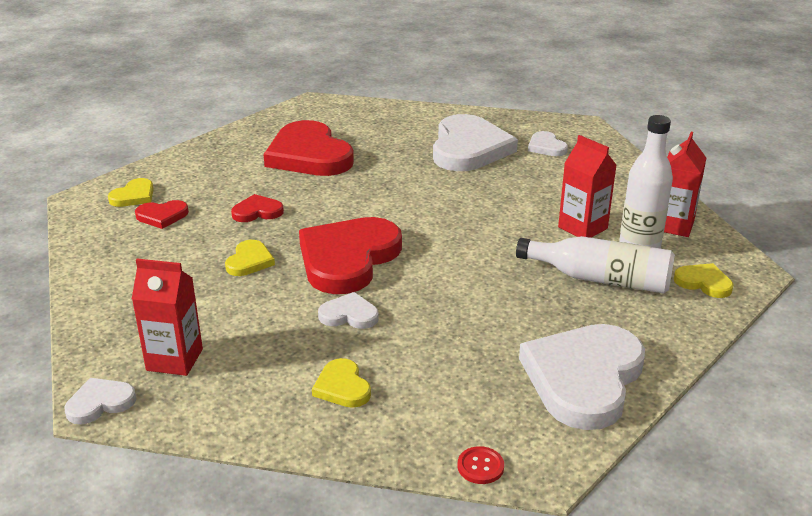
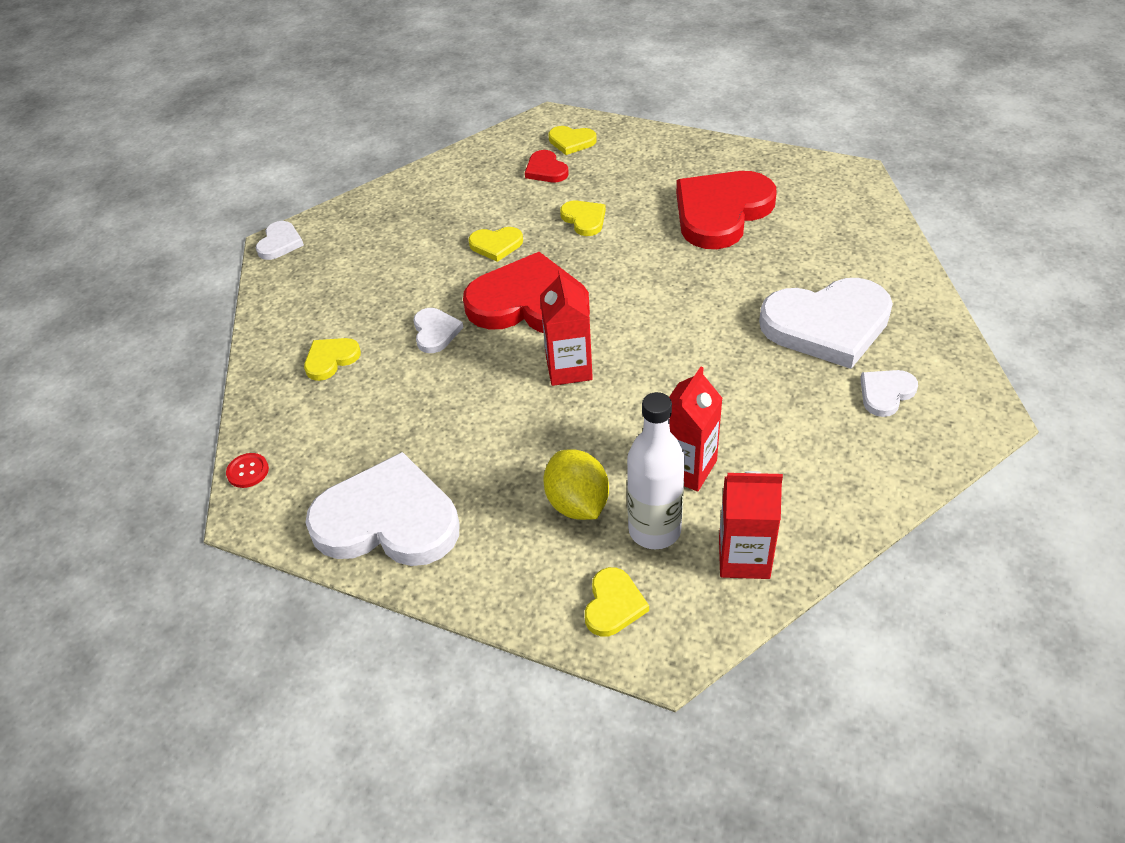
camera: 75 degrees right, 15 degrees up
(100, 403) = (280, 243): white heart -> white heart turned 60 degrees clockwise
(174, 360) = (340, 257): red carton -> red carton (569, 368)
(257, 212) = (584, 219): red heart -> yellow heart
(600, 279) = (577, 504): white bottle -> yellow lemon

